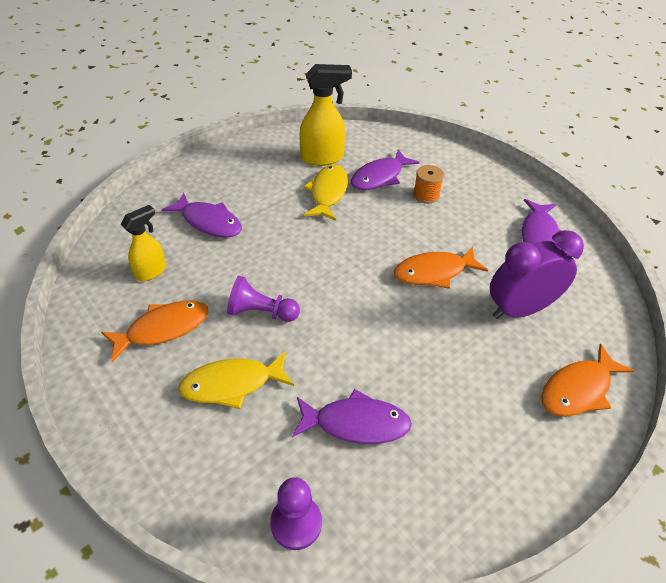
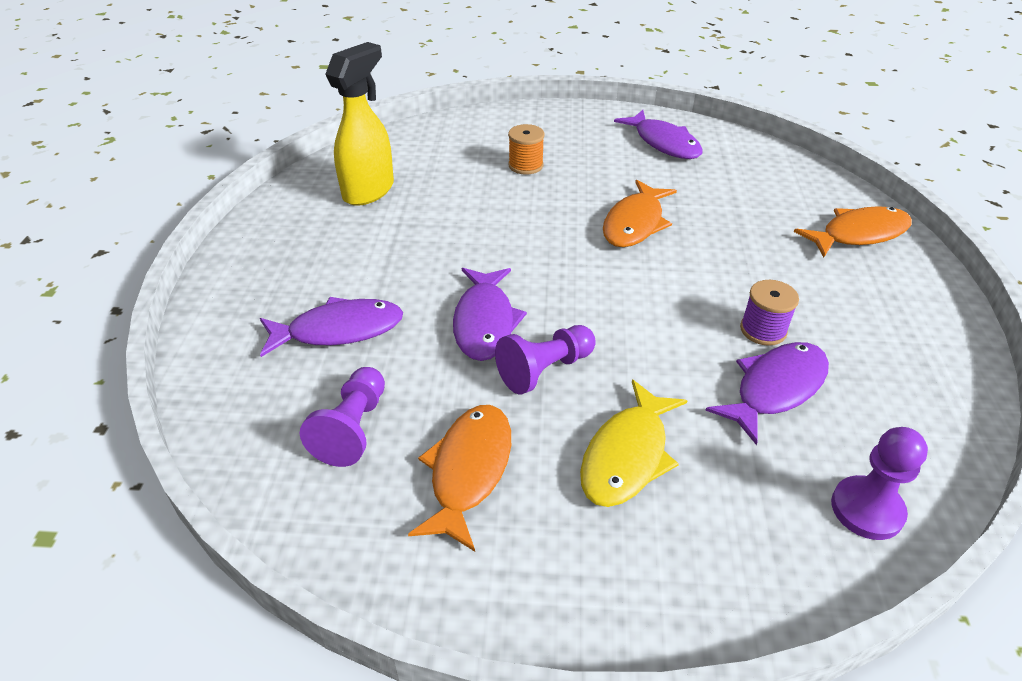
camera: 45 degrees left, 5 degrees down
(151, 271) = (353, 428): yellow spray bottle -> purple pawn
(328, 193) = (428, 219): yellow fish -> none
(379, 177) = (457, 175): purple fish -> purple fish (484, 322)
(405, 389) = (763, 330): none -> purple spool
(519, 309) = (738, 207): purple clock -> none
(578, 389) = (859, 234): orange fish -> orange fish turned 120 degrees counterclockwise

